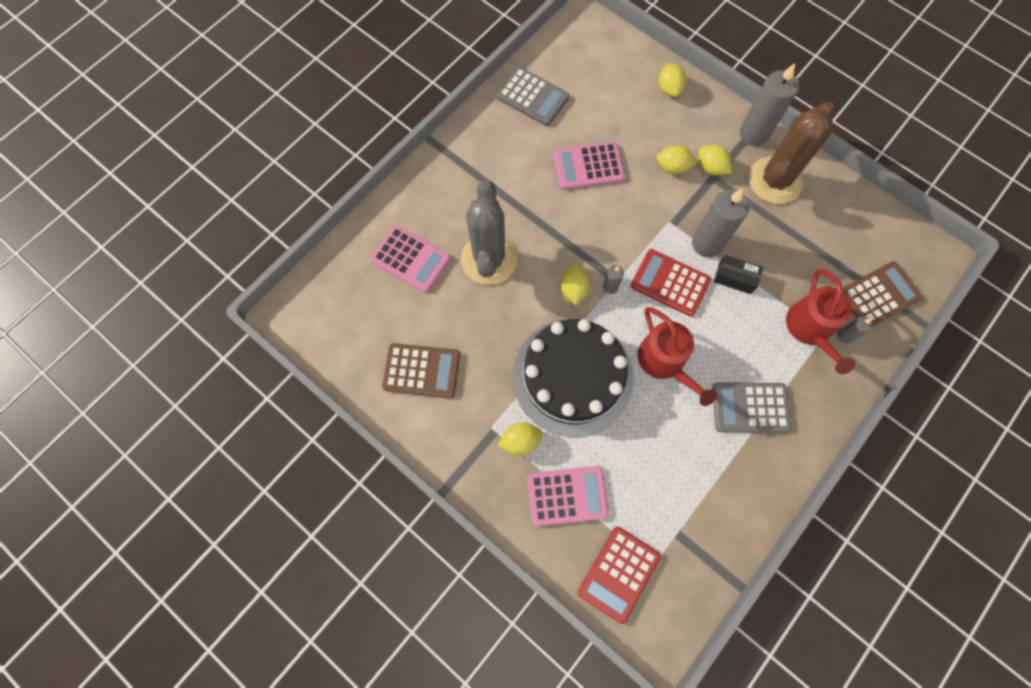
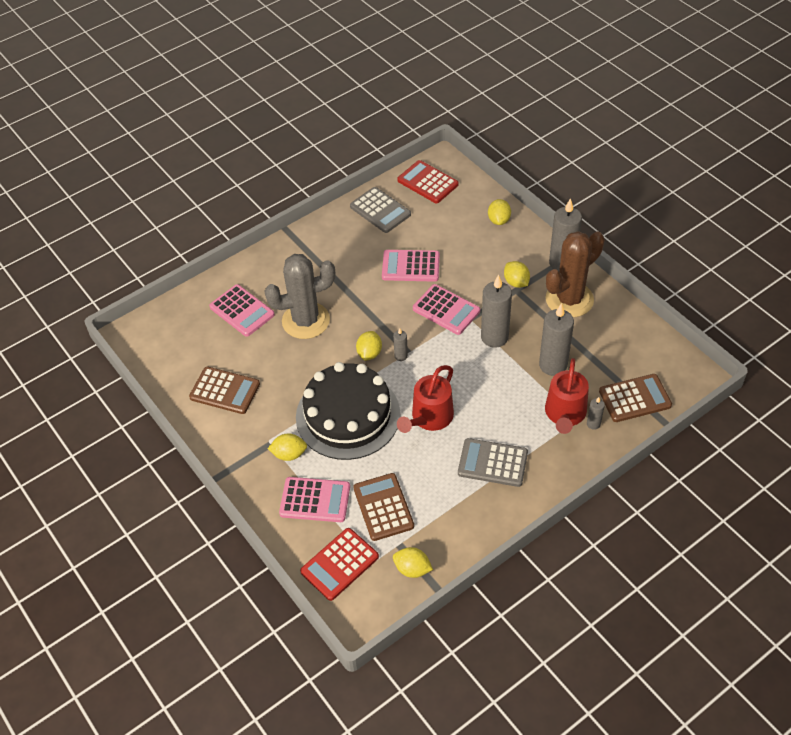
camera: 15 degrees right, 20 degrees down
(489, 259) = (306, 321): grey cactus -> grey cactus turned 60 degrees clockwise
(644, 217) = (446, 310): none -> pink calculator
(646, 489) = (383, 507): none -> brown calculator
(665, 362) = (429, 418): red watering can -> red watering can turned 45 degrees clockwise
(670, 283) = (453, 361): red calculator -> red calculator (427, 182)
(673, 167) = (483, 277): yellow lemon -> yellow lemon (412, 569)
(735, 278) = (510, 366): black box -> none
(780, 268) = (553, 365): none -> grey candle

